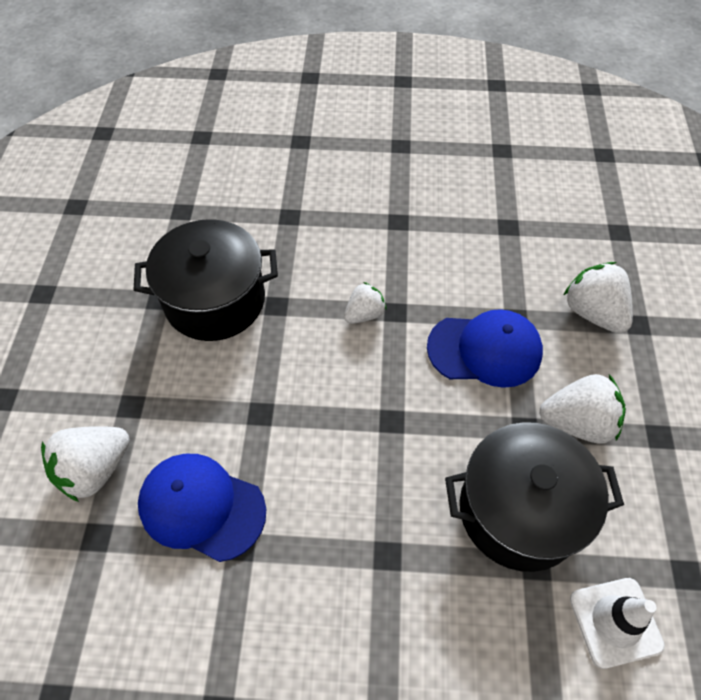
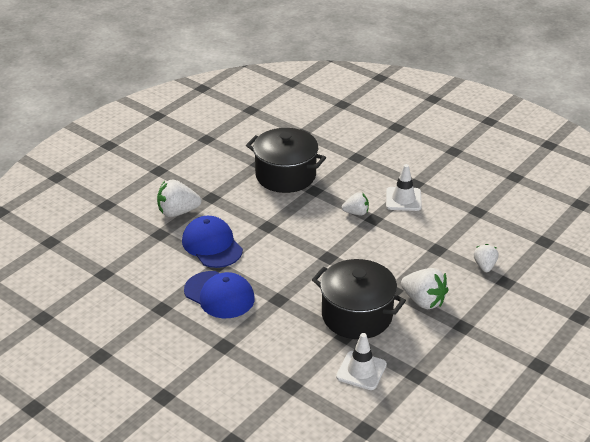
camera: 35 degrees right, 20 degrees down
(405, 256) = (403, 199): none -> white traffic cone
(485, 350) = (405, 253): blue cap -> blue cap (219, 295)
(593, 312) = (484, 266): white strawberry -> white strawberry, size x0.62

